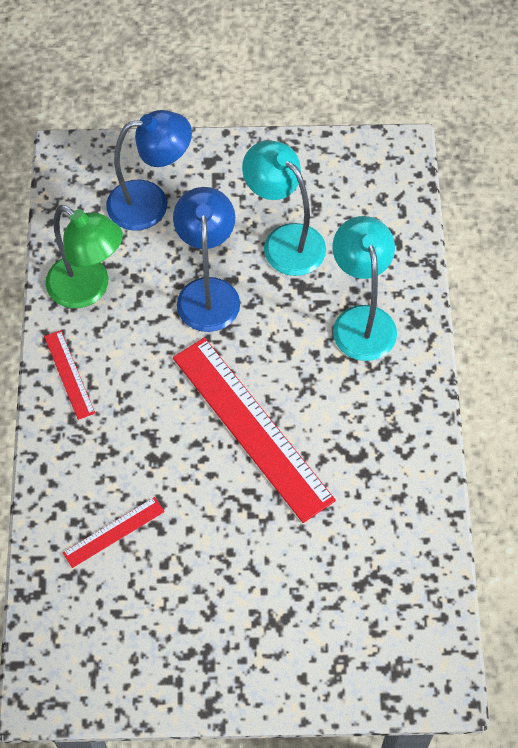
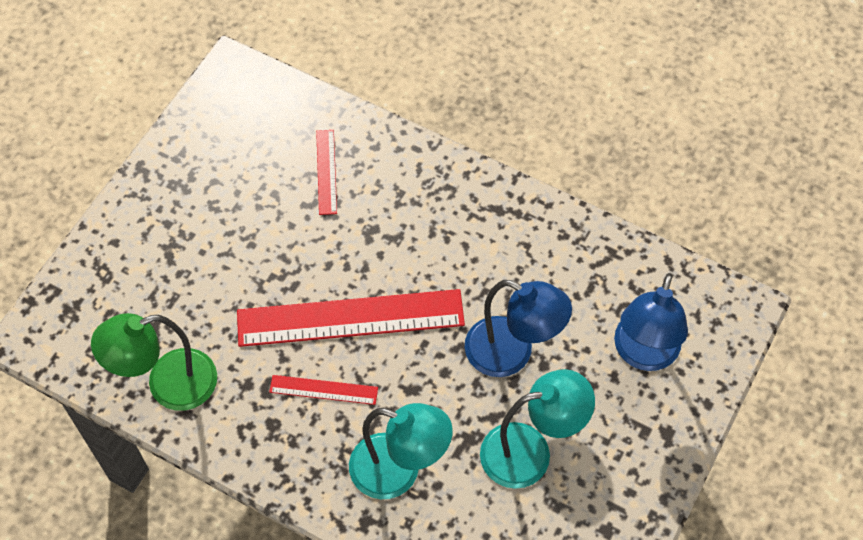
camera: 120 degrees right, 0 degrees up
(69, 374) = (493, 204): red ruler -> red ruler (323, 390)
(88, 289) = (573, 257): green lamp -> green lamp (168, 385)

